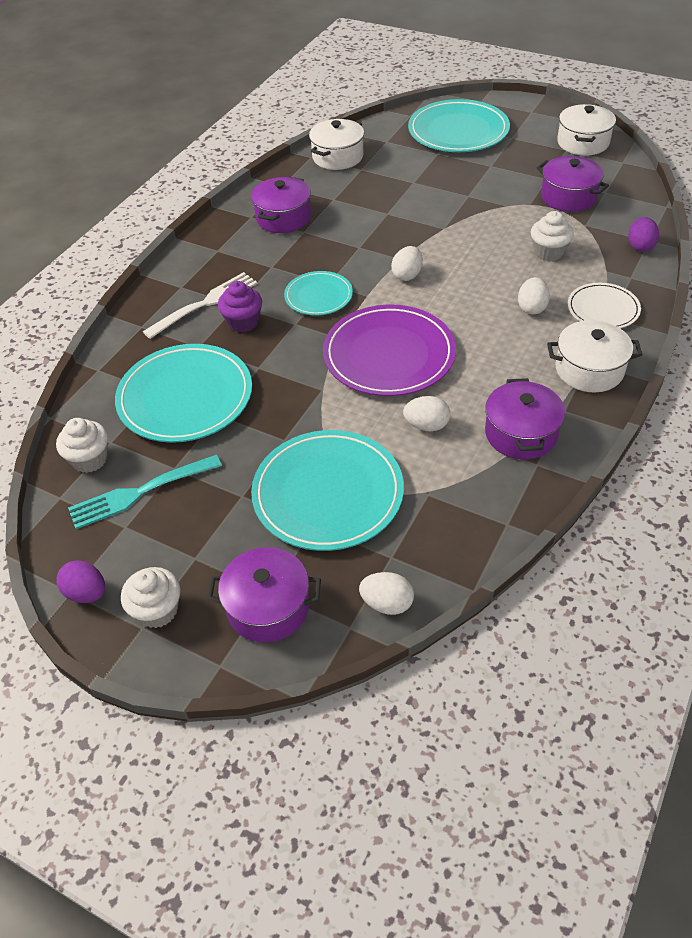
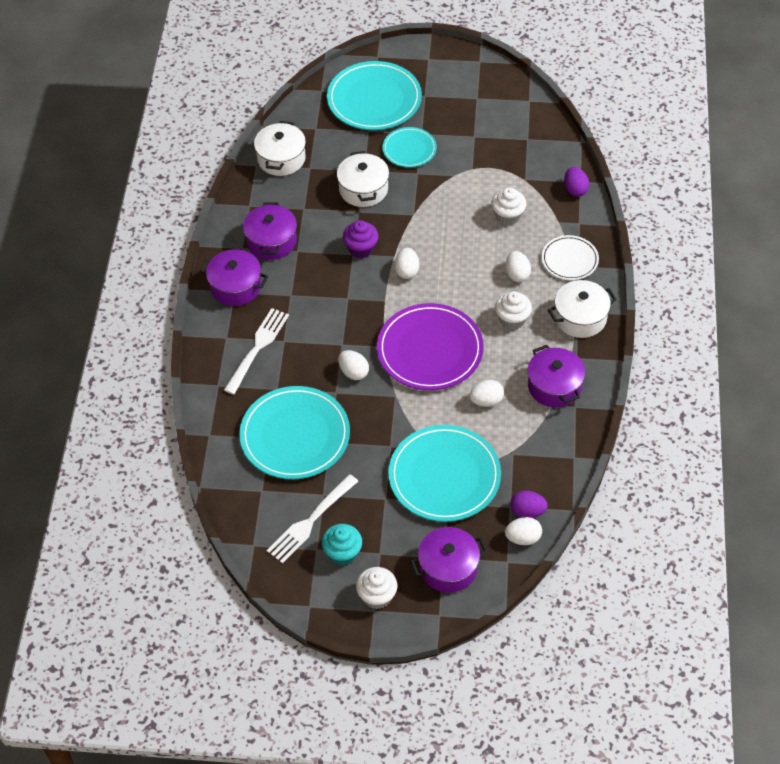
camera: 25 degrees left, 5 degrees up
(87, 593) = (321, 603): purple egg -> purple egg (527, 511)
(90, 459) = (255, 509): white cupcake -> white cupcake (512, 319)
(141, 492) = (311, 520): turquoise fork -> white fork
(151, 542) = (342, 553): none -> turquoise cupcake
(243, 322) = (299, 356): purple cupcake -> purple cupcake (361, 249)
(290, 353) = (353, 372): none -> white egg
(318, 296) = (346, 312): turquoise plate -> turquoise plate (409, 149)
(568, 197) = (500, 152): purple pot -> purple pot (235, 286)
(583, 142) = (488, 86): white pot -> white pot (363, 189)

